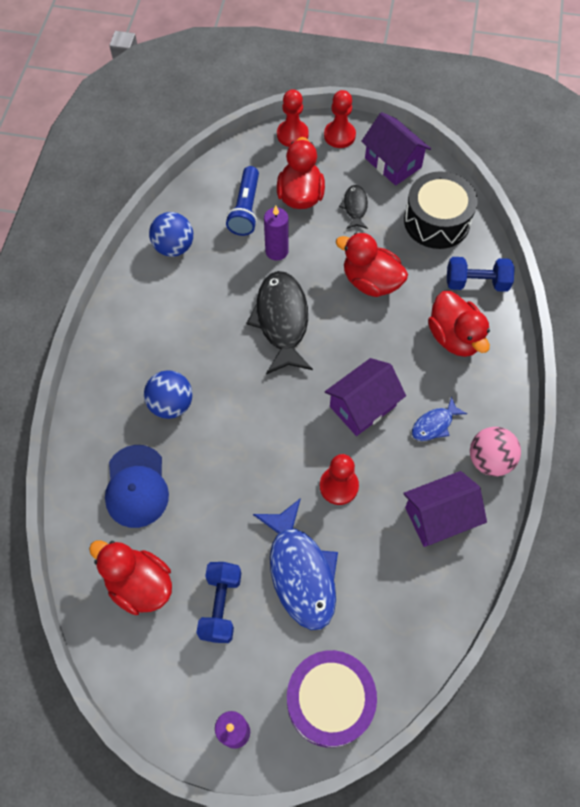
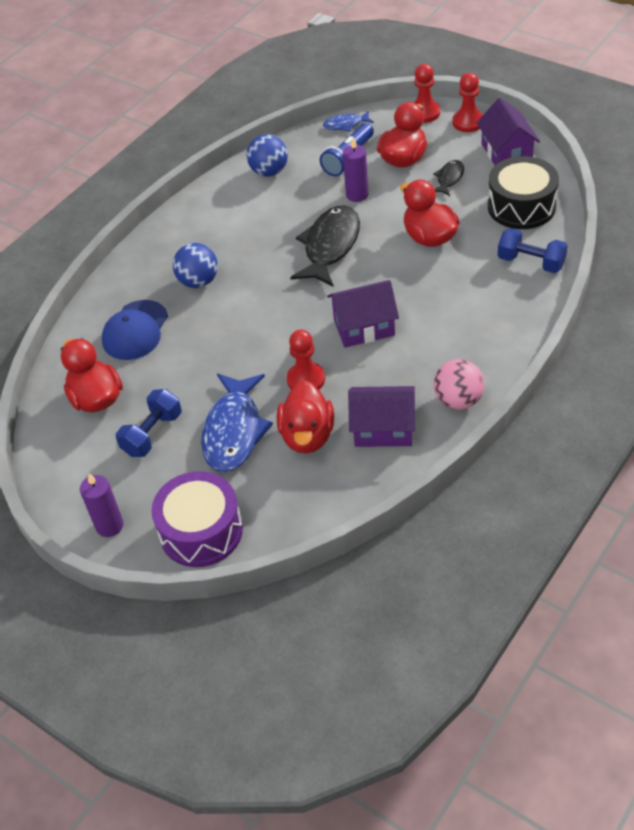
camera: 30 degrees right, 15 degrees down
(434, 424) = (422, 359): blue fish -> blue fish (345, 125)
(454, 337) = (483, 298): red duck -> red duck (307, 436)

